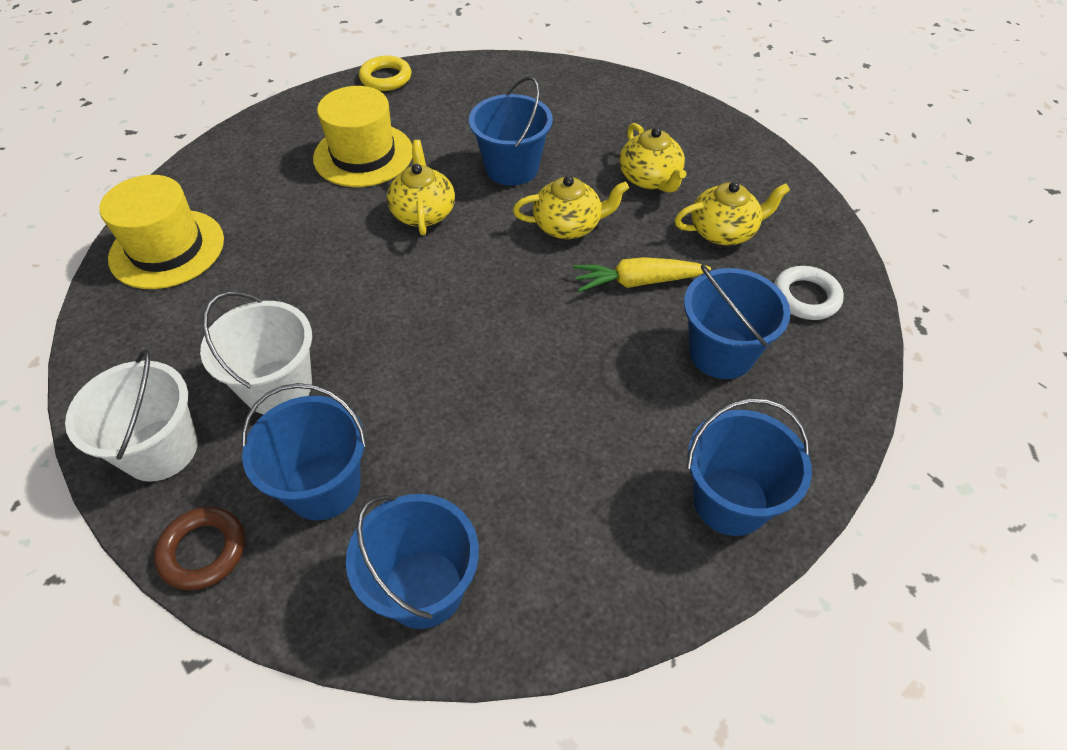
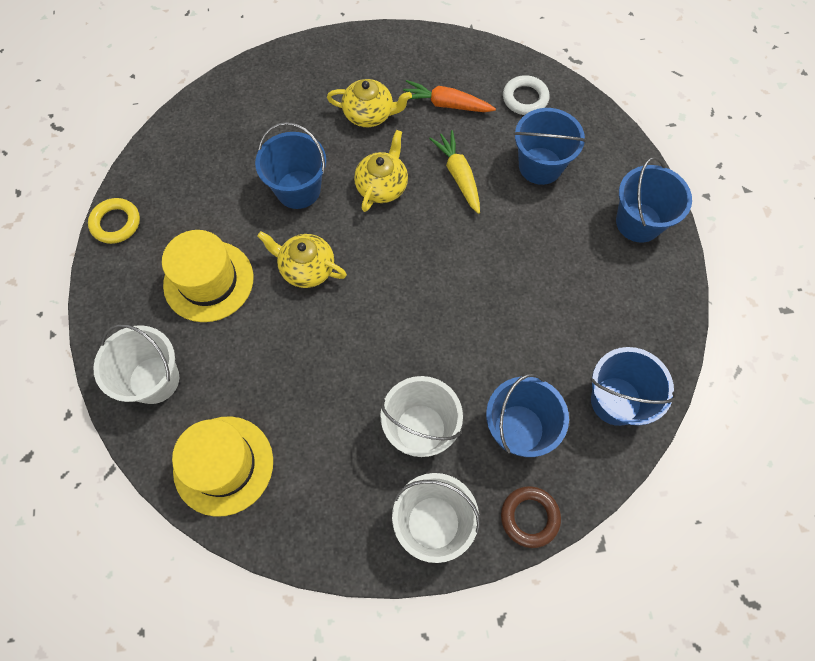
camera: 60 degrees left, 15 degrees up
(238, 167) = (154, 380): none -> white bucket
(637, 282) = (458, 175): yellow carrot -> yellow carrot turned 135 degrees clockwise
(724, 231) = (446, 104): yellow teapot -> orange carrot

